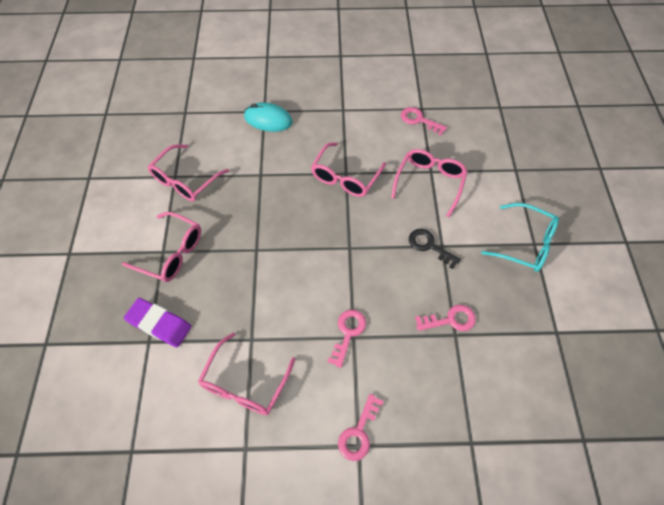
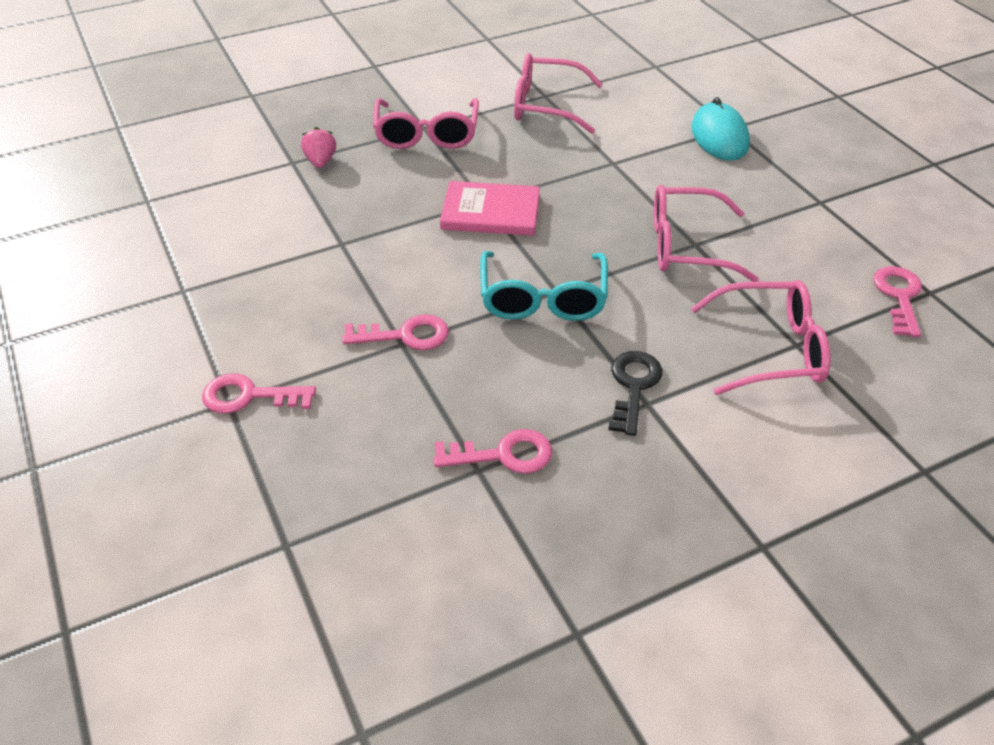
camera: 65 degrees right, 15 degrees down
(159, 324) = (320, 161): purple eraser -> pink strawberry
(245, 383) = (274, 259): pink glasses -> none
(268, 250) = (490, 212): none -> pink book
(450, 320) = (503, 455): pink key -> pink key turned 60 degrees counterclockwise
(525, 244) = (751, 531): turquoise glasses -> turquoise glasses (543, 299)

